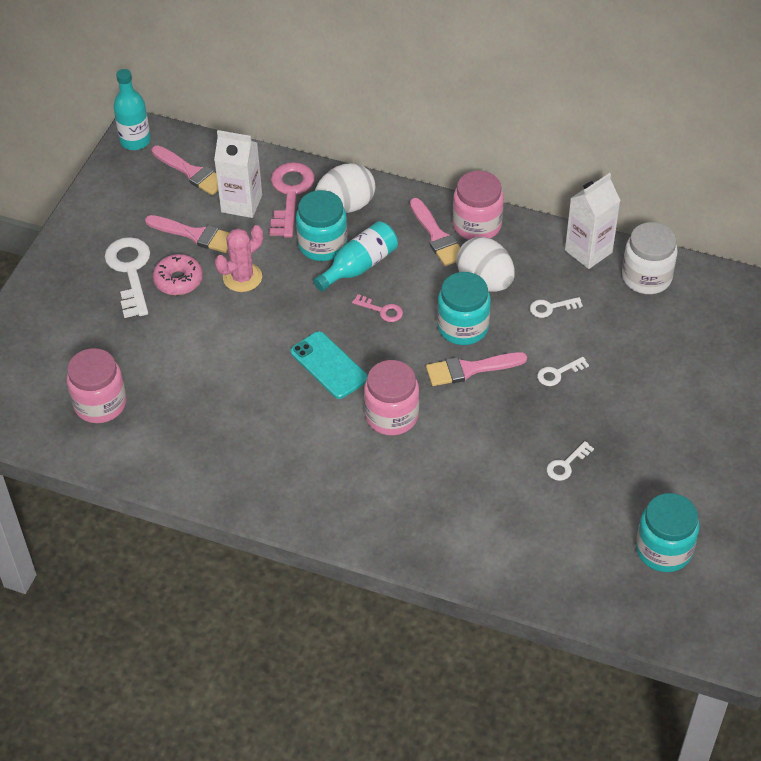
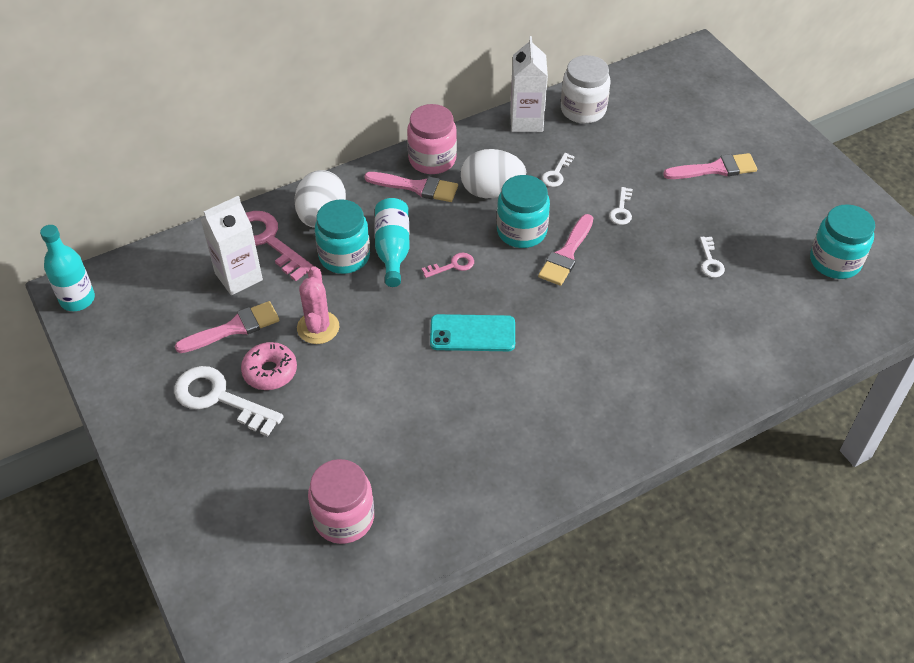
camera: 50 degrees left, 0 degrees up
(192, 172) = (163, 286): pink brush -> pink brush (715, 169)
(391, 416) = (564, 328): pink jar -> none

